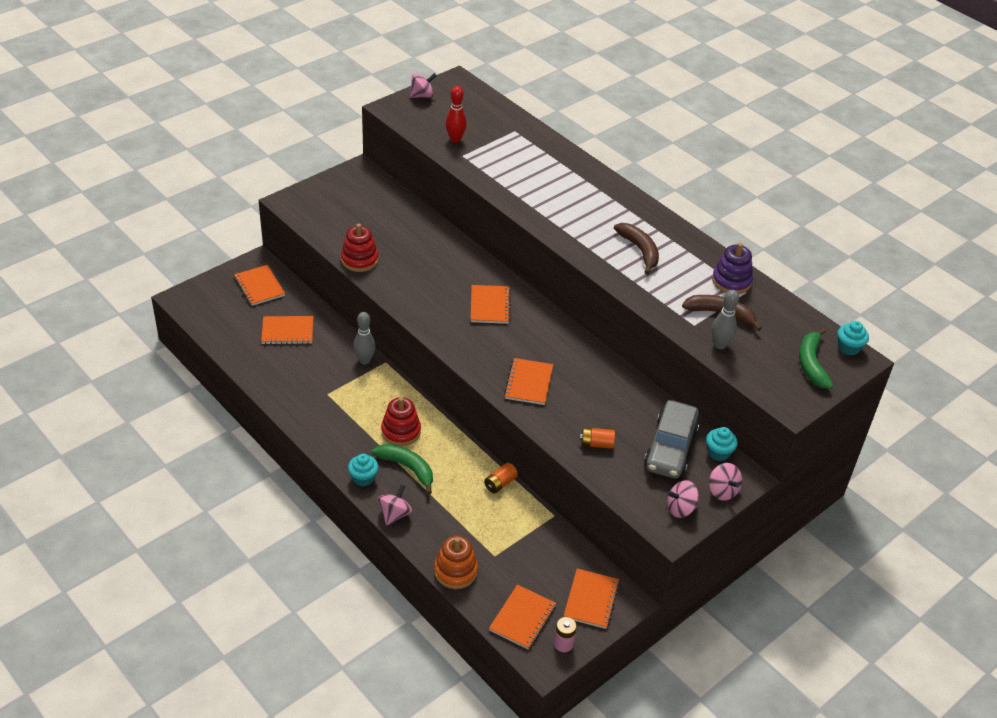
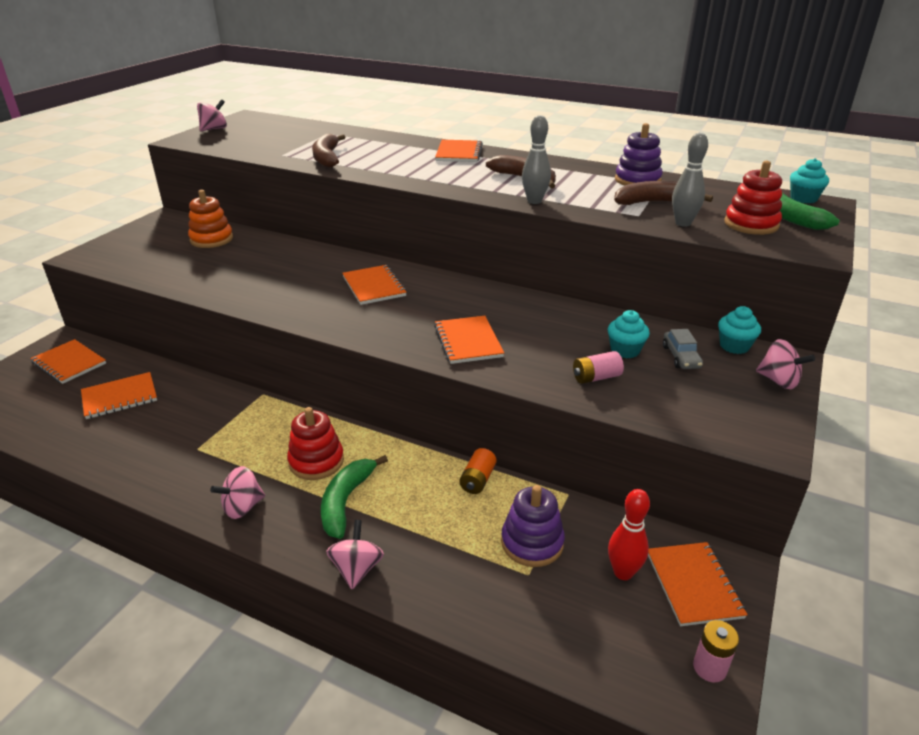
camera: 20 degrees left, 10 degrees down
(359, 260) = (193, 284): red stacking toy -> red stacking toy (751, 224)
(363, 478) = (289, 535): turquoise cupcake -> turquoise cupcake (625, 350)
(364, 360) = (234, 399): grey bowling pin -> grey bowling pin (534, 201)
(407, 468) = (346, 501): green banana -> green banana turned 90 degrees counterclockwise
(455, 139) = (267, 147): red bowling pin -> red bowling pin (623, 572)
(455, 571) = (488, 619): orange stacking toy -> orange stacking toy (211, 239)
(496, 171) = (326, 158): none -> brown banana
(509, 538) = (532, 542): none -> purple stacking toy
(522, 618) = (626, 651): orange notebook -> orange notebook (459, 153)
(596, 444) = (596, 377): orange battery -> pink battery
(670, 448) = (681, 357): grey car -> grey car, size x0.47
(680, 508) = (755, 414): pink spinning top -> pink spinning top (242, 507)

